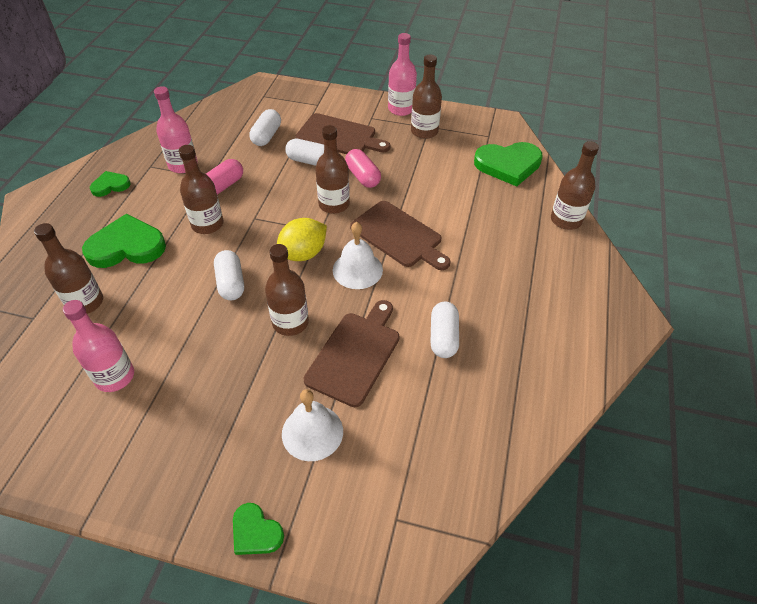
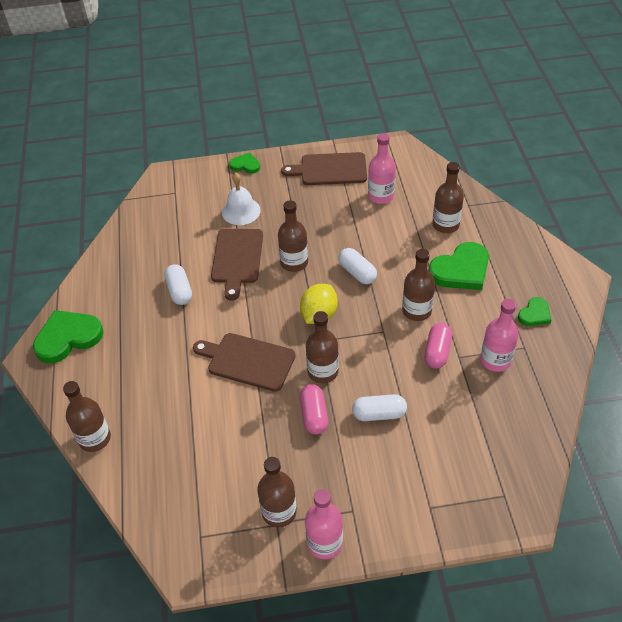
camera: 160 degrees right, 0 degrees up
(266, 136) = (448, 431): white capsule -> none
(339, 136) = (371, 463): brown cutting board -> brown cutting board (330, 169)
(357, 270) = (267, 318): white bell -> none
(363, 177) = (314, 415): pink capsule -> pink capsule turned 45 degrees clockwise
(508, 165) = (166, 494): green heart -> green heart (68, 338)

